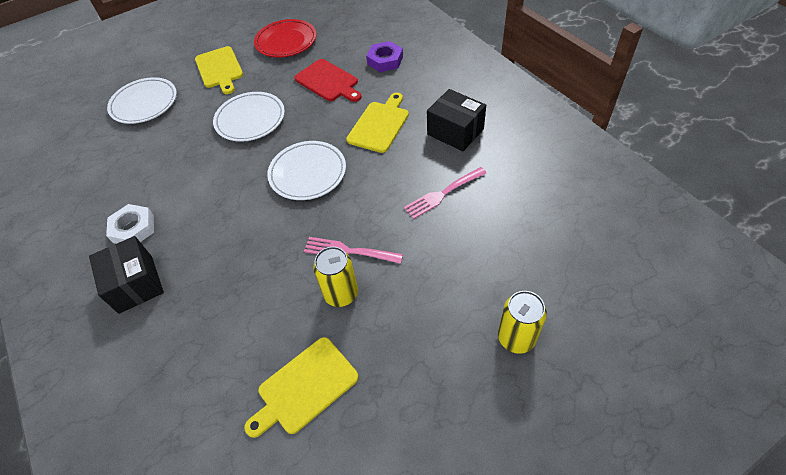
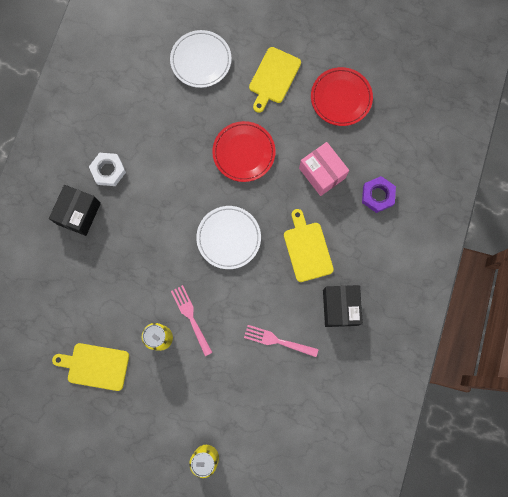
camera: 45 degrees right, 25 degrees up
(250, 119) = (244, 153): white plate -> red plate
(328, 82) = (322, 173): red cutting board -> pink box
(380, 125) = (307, 249): yellow cutting board -> yellow cutting board turned 90 degrees counterclockwise

